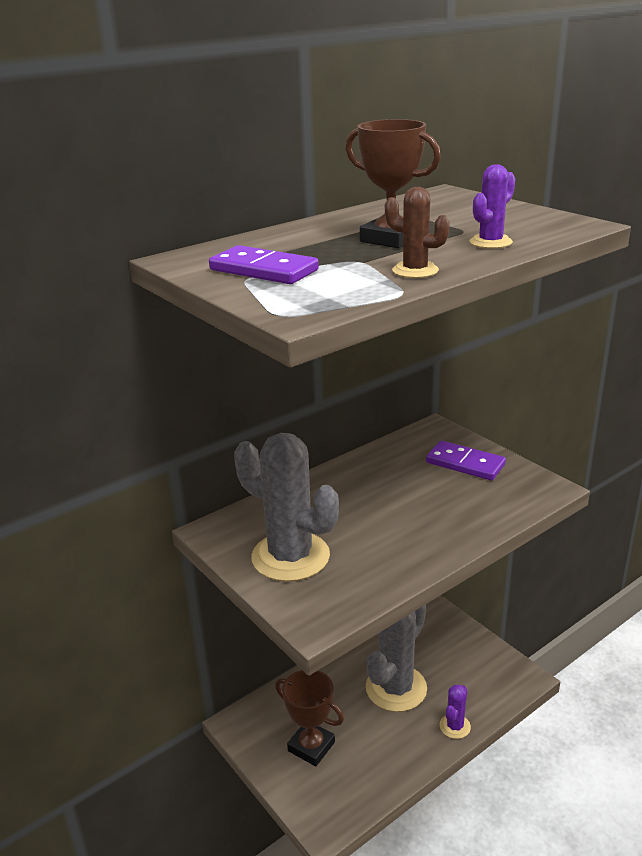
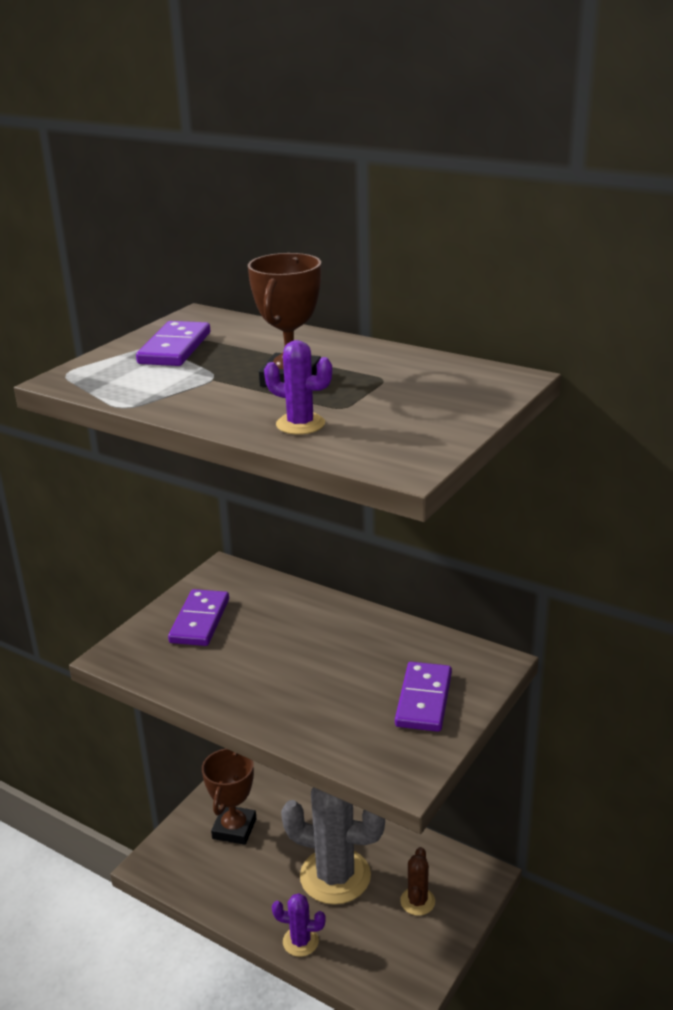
camera: 70 degrees right, 0 degrees up
(290, 557) = (200, 621): grey cactus -> purple domino
(415, 271) = (190, 403): brown cactus -> brown cactus (417, 901)

